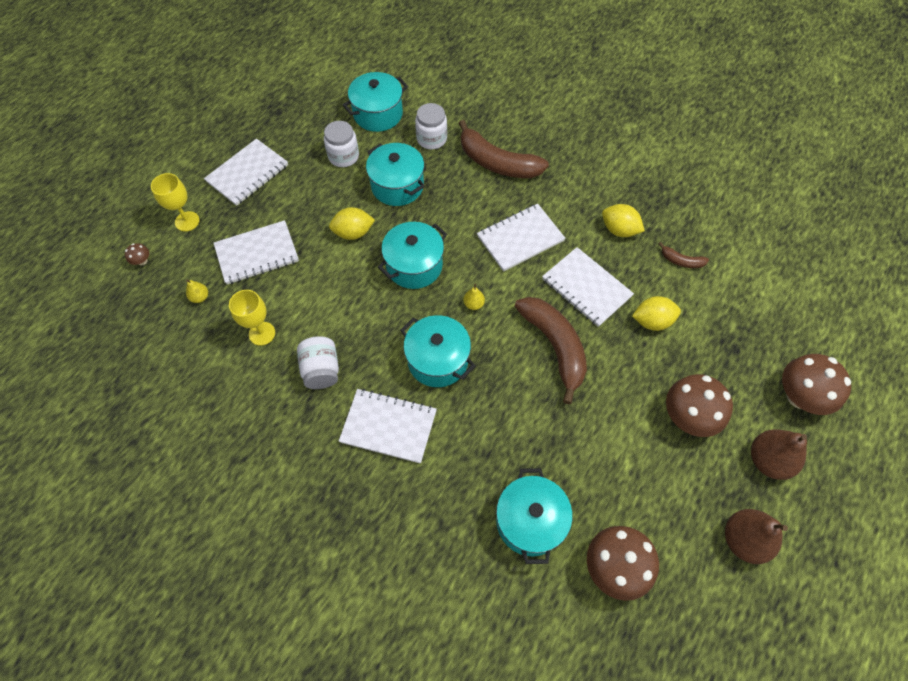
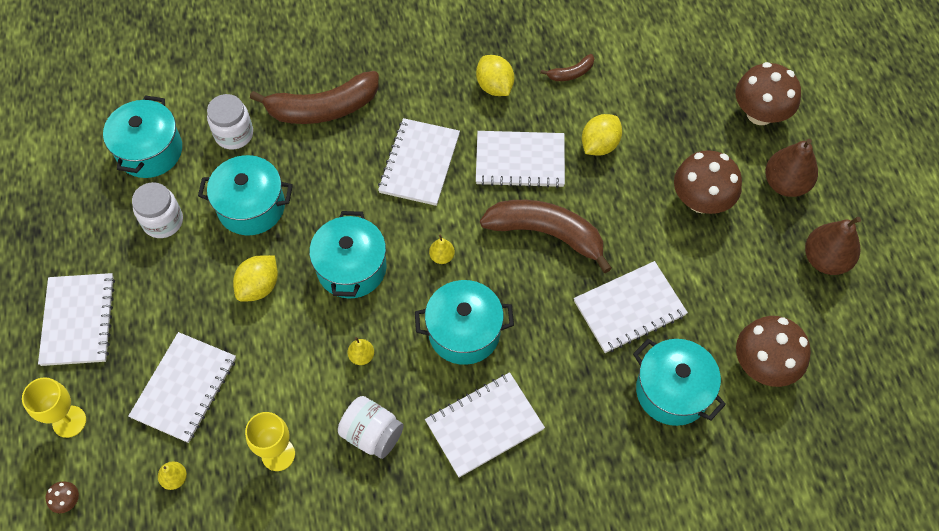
camera: 45 degrees left, 0 degrees up
(365, 320) = (362, 356): none -> yellow pear
(559, 441) = (629, 308): none -> white notebook
(619, 230) = (494, 86): yellow lemon -> yellow lemon turned 75 degrees clockwise

